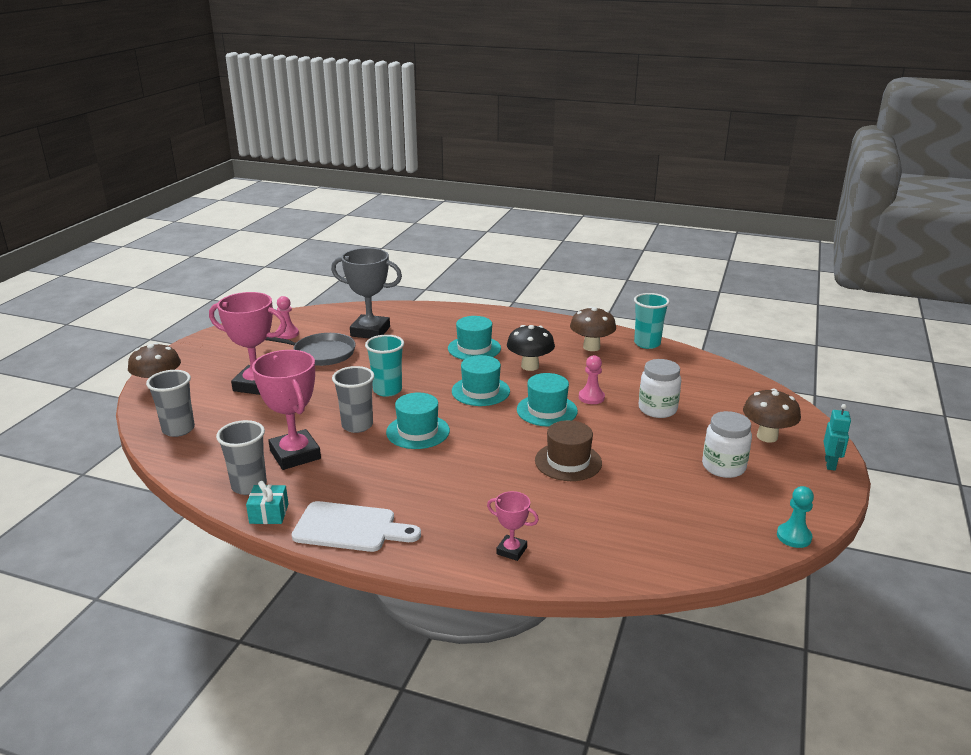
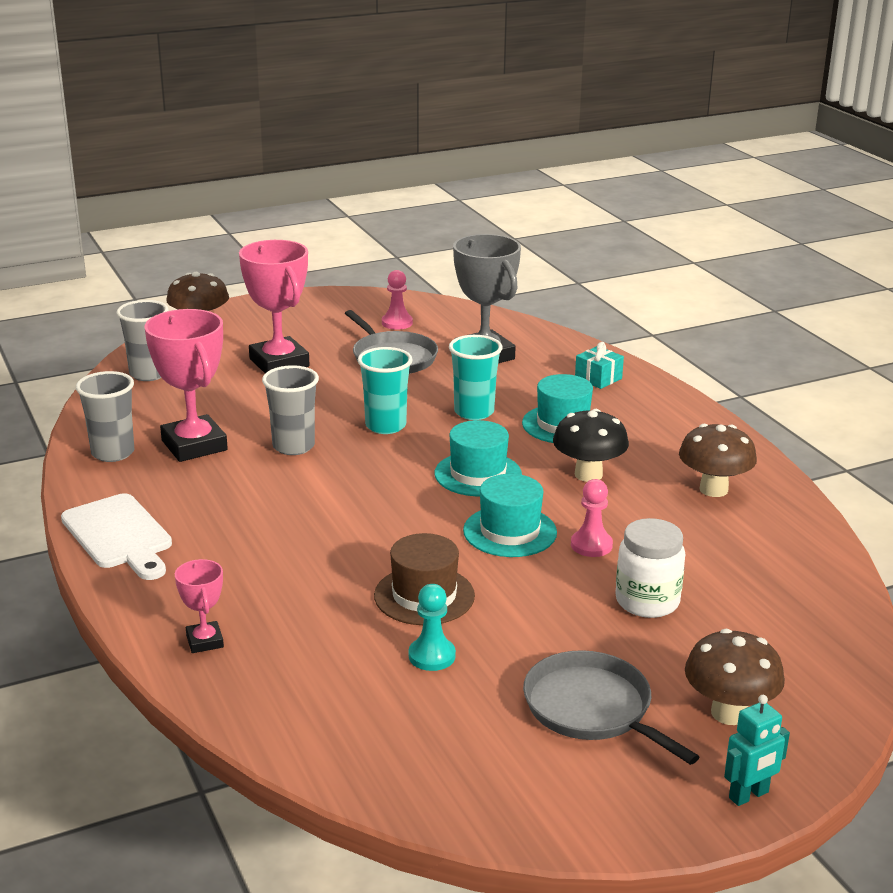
camera: 45 degrees right, 0 degrees up
(269, 514) = (85, 485): turquoise gift -> turquoise gift (598, 378)
(295, 455) = (194, 445): pink trophy -> pink trophy turned 45 degrees counterclockwise
(418, 431) = (336, 482): turquoise hat -> none
(647, 343) = (803, 521): turquoise cup -> turquoise cup (474, 412)
(723, 467) = (592, 709): white jar -> grey pan
(794, 536) = (513, 830): turquoise pawn -> turquoise pawn (432, 656)

